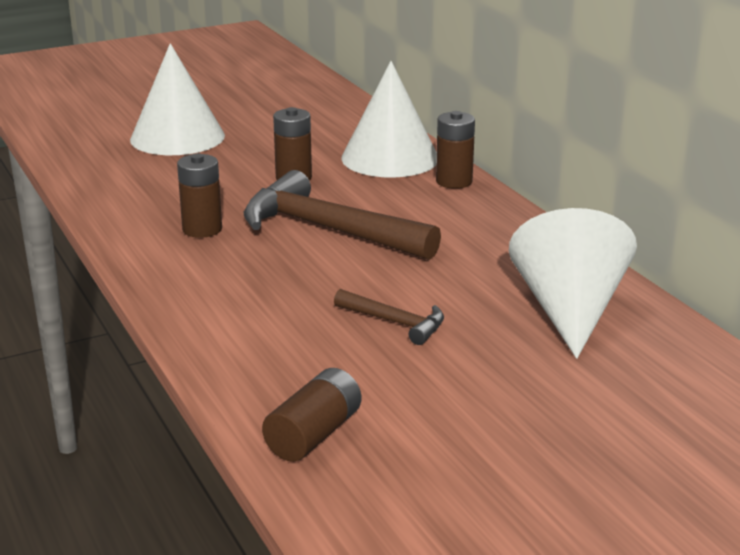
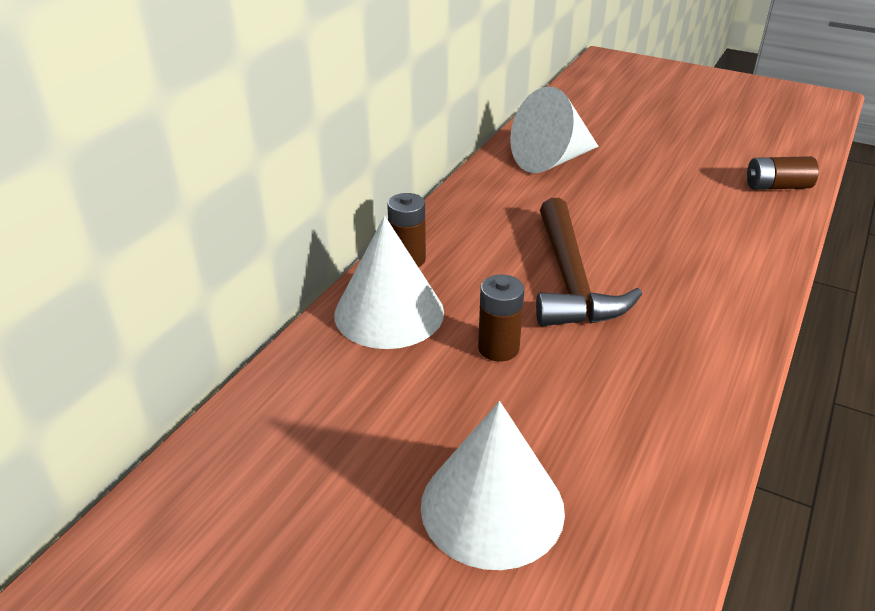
camera: 125 degrees left, 10 degrees up
(202, 229) = (659, 344): brown battery -> none
(395, 323) = (648, 204): brown hammer -> none

